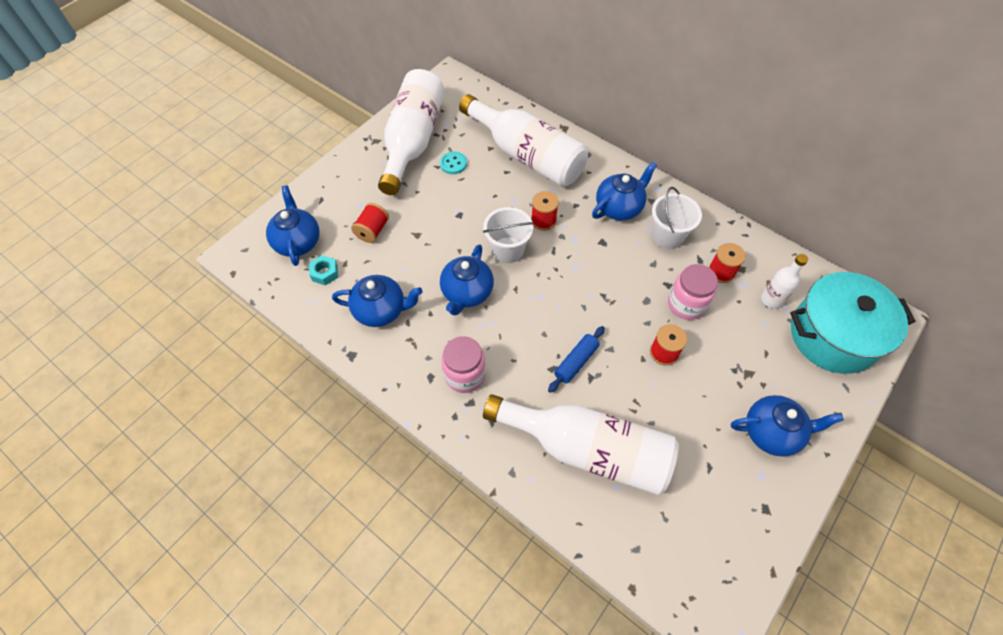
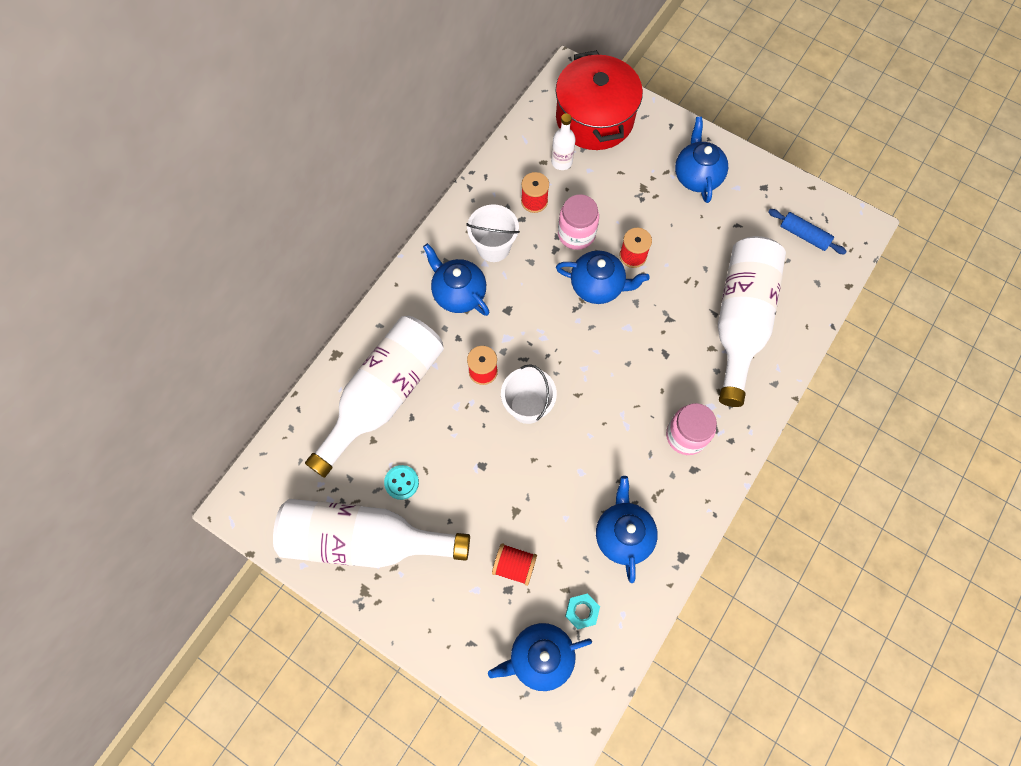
camera: 95 degrees left, 10 degrees up
(467, 293) = (589, 444): blue teapot -> blue teapot (598, 286)
(576, 362) = (655, 332): blue rolling pin -> blue rolling pin (804, 235)
(833, 336) = (594, 118): turquoise pot -> red pot

